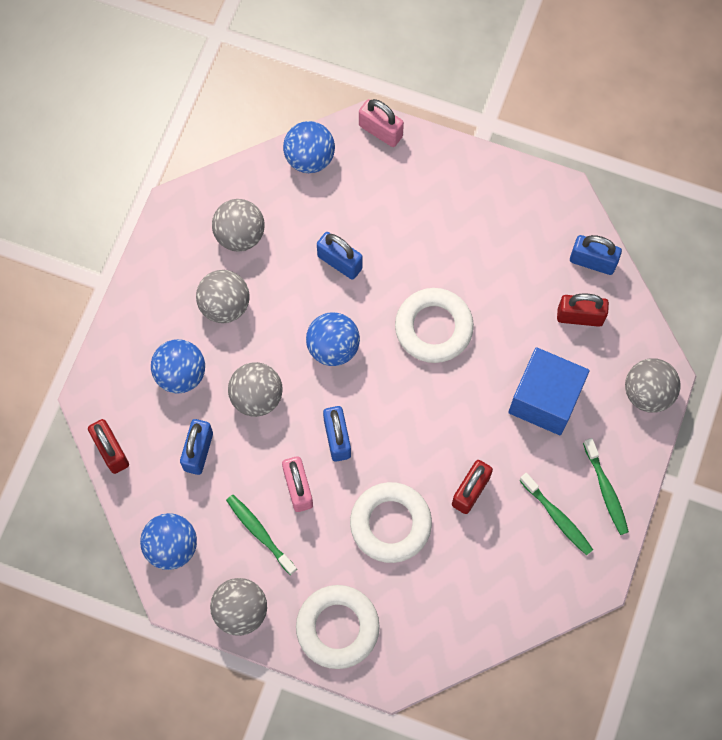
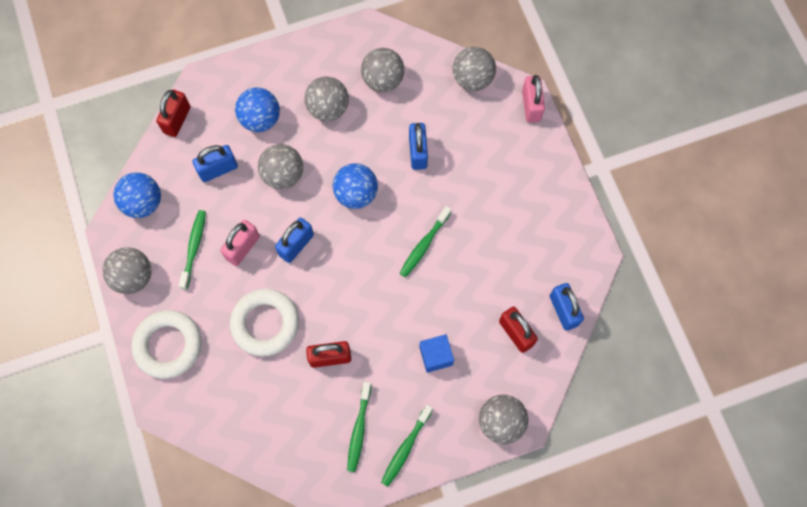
camera: 50 degrees right, 0 degrees up
(309, 158) = (472, 79): blue ball -> grey ball
(433, 328) = (424, 245): white ring -> green toothbrush
(544, 399) = (436, 356): blue cube -> blue cube, size x0.55

